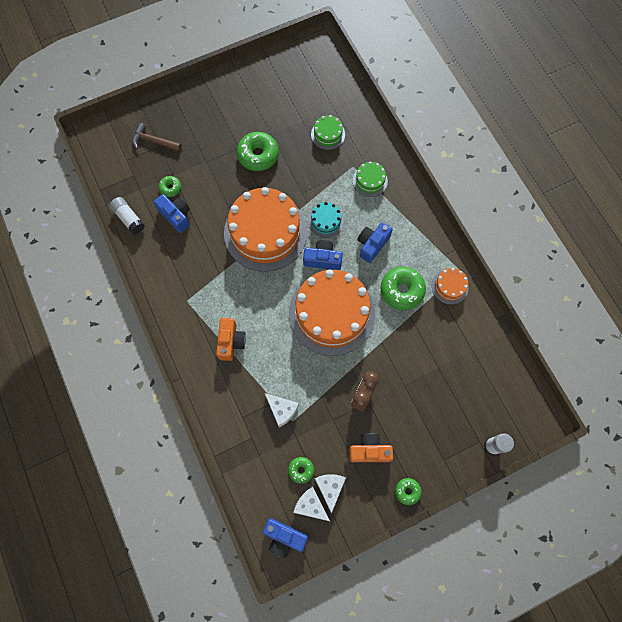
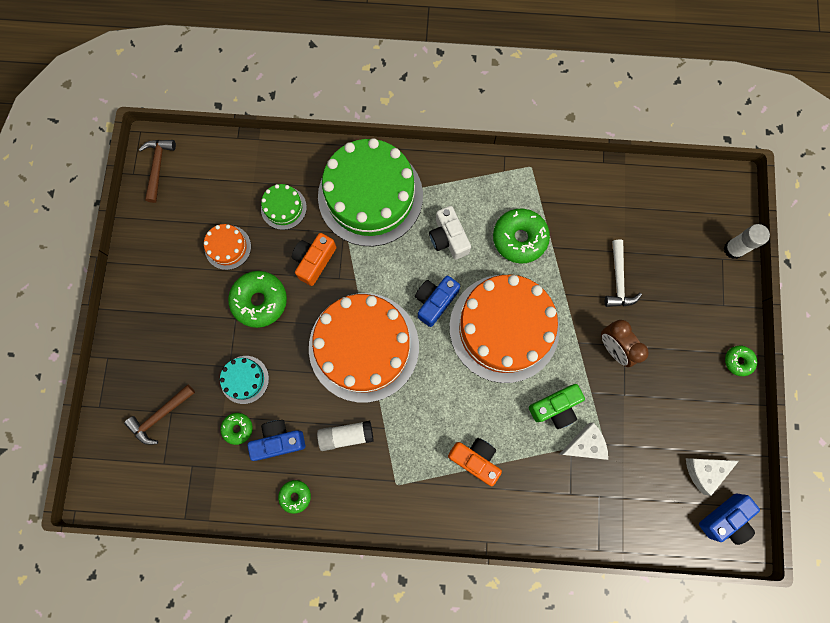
camera: 60 degrees left, 5 degrees up
(129, 218) = (247, 501): white glue stick -> white glue stick (346, 435)
(296, 376) = (555, 407): none -> green camera
(301, 470) = (662, 460): green donut -> green donut (295, 496)
(308, 50) = (158, 167): none -> brown hammer
(325, 221) = (390, 272): turquoise cake -> turquoise cake (244, 379)
(330, 488) = (696, 440): white cheese -> none
(369, 450) = (677, 375): orange camera -> orange camera (314, 261)
(370, 181) = (370, 196): green cake -> green cake, size x2.31
(372, 244) = (448, 238): blue camera -> white camera
(414, 373) = (618, 280): none -> white hammer
(449, 286) = (543, 187): orange cake -> orange cake (228, 247)

